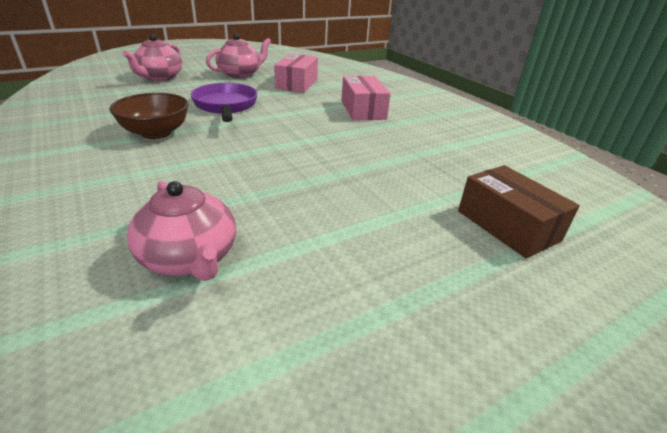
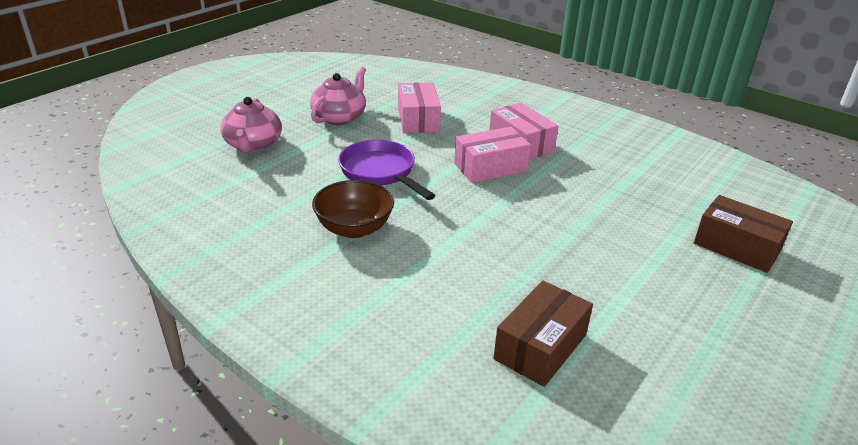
camera: 20 degrees left, 0 degrees up
(190, 257) = (540, 347): pink teapot -> brown box
(318, 119) = (490, 167): none -> pink box

